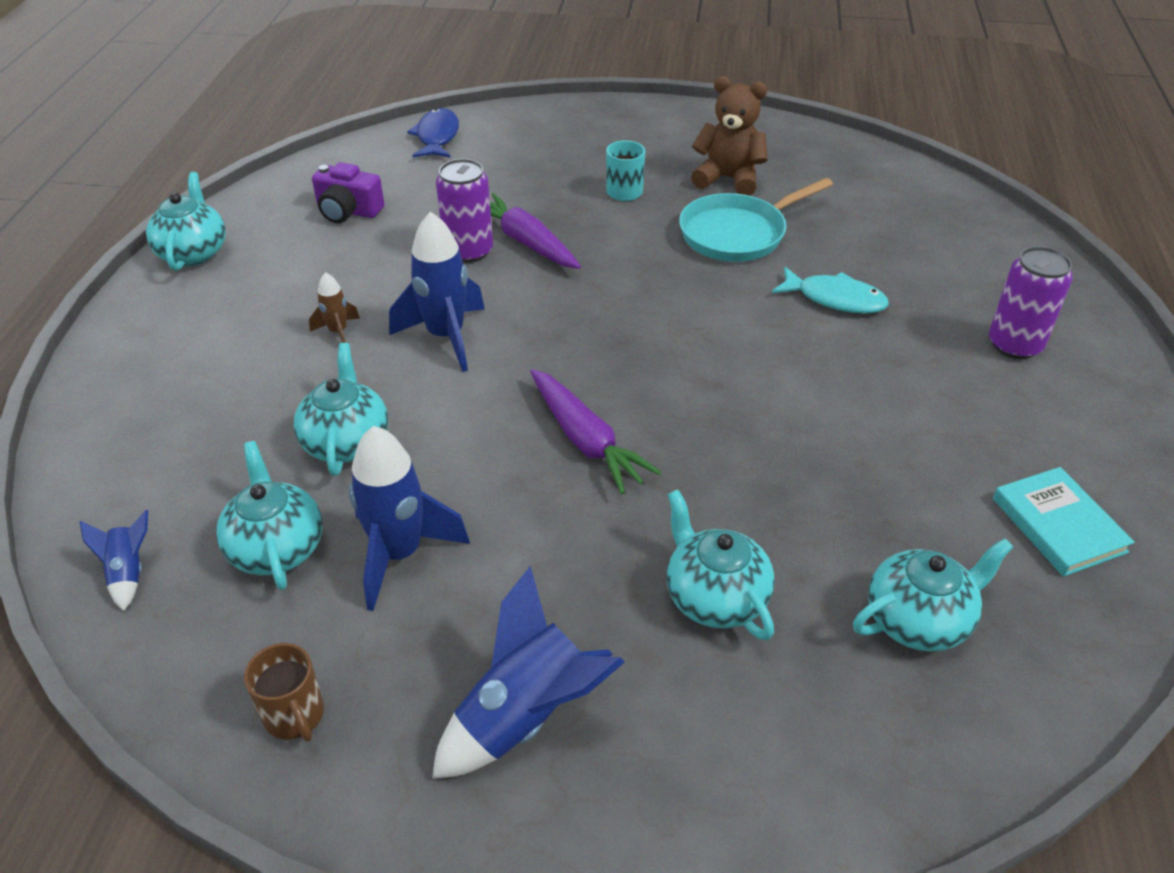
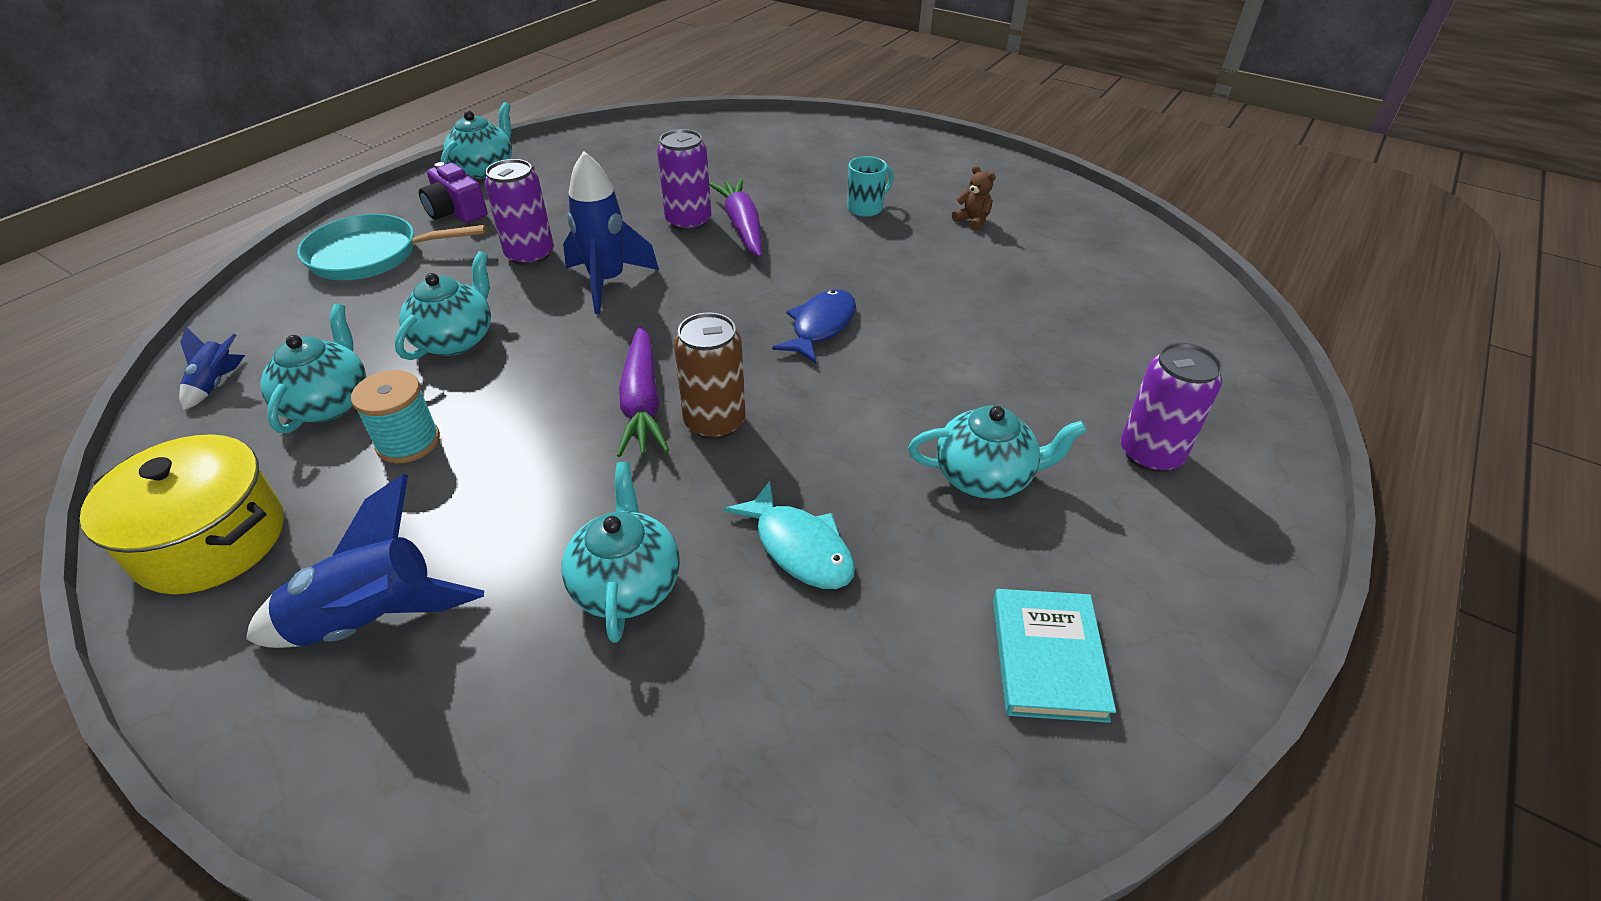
camera: 25 degrees right, 0 degrees up
(295, 716) = (211, 540): brown mug -> yellow pot
(338, 332) = (530, 255): brown rocket -> purple can
(348, 211) = (624, 167): purple camera -> purple camera (456, 211)
(399, 554) = (408, 442): blue rocket -> turquoise spool
(437, 136) = (745, 129): blue fish -> blue fish (820, 326)
(665, 436) = (715, 422): none -> brown can
(728, 179) = (972, 221): brown teddy bear -> brown teddy bear, size x0.52
(738, 233) = (940, 269): turquoise pan -> turquoise pan (372, 255)
(835, 299) = (987, 352): turquoise fish -> turquoise fish (800, 547)
(919, 620) = (805, 692): turquoise teapot -> turquoise teapot (985, 477)

